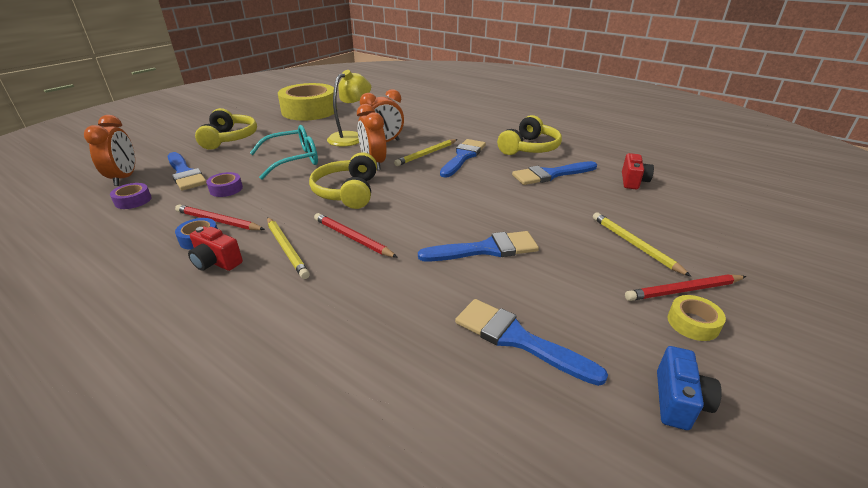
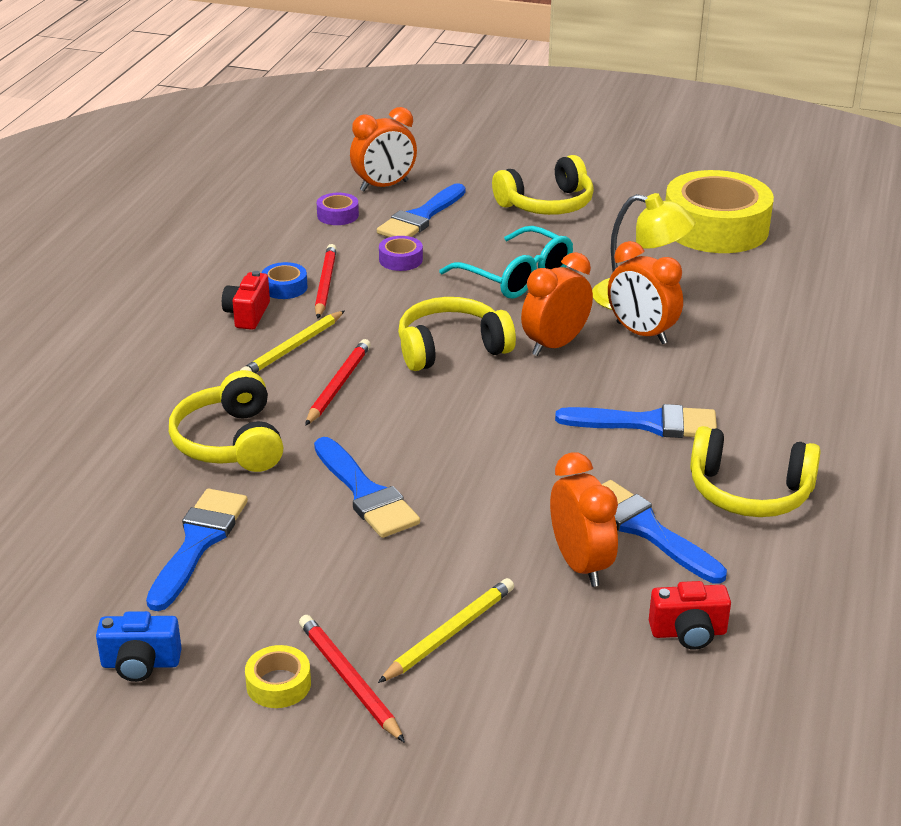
camera: 70 degrees right, 0 degrees up
(389, 300) = (230, 442): none -> yellow headphones
(426, 154) = (628, 385): yellow pencil -> none
(576, 195) = (580, 564): none -> orange clock

